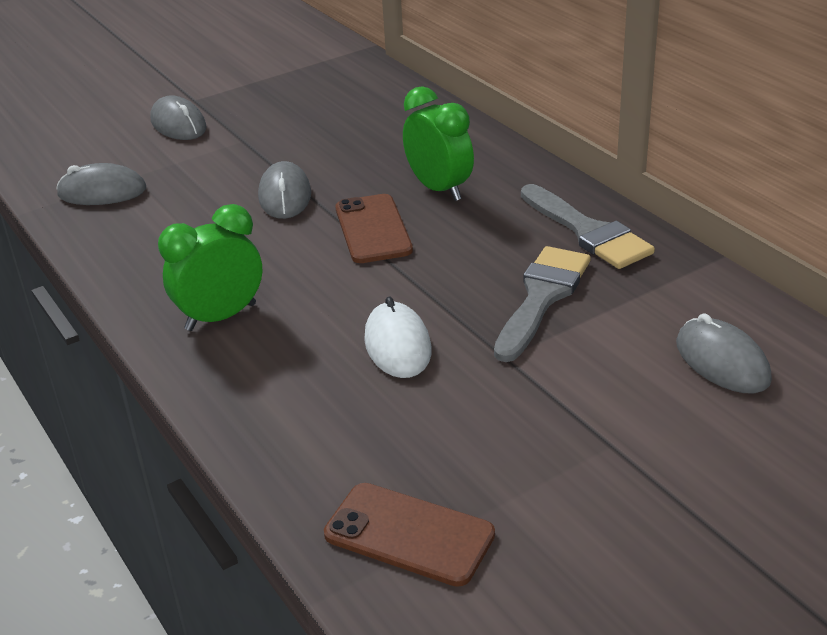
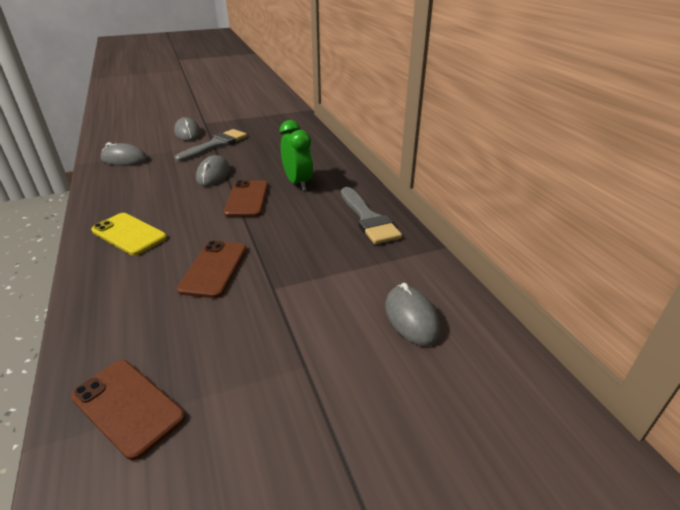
camera: 10 degrees right, 0 degrees up
(221, 317) = (129, 234): green clock -> yellow phone
(397, 345) = (214, 269): white mouse -> brown phone
(542, 298) = (318, 254): grey brush -> grey brush (215, 145)

